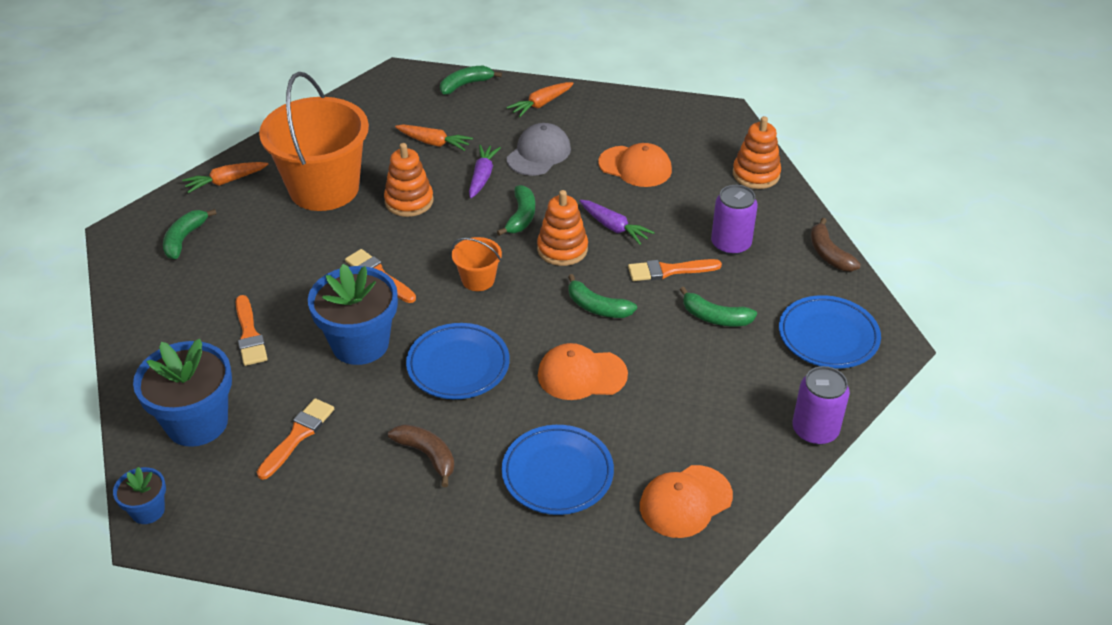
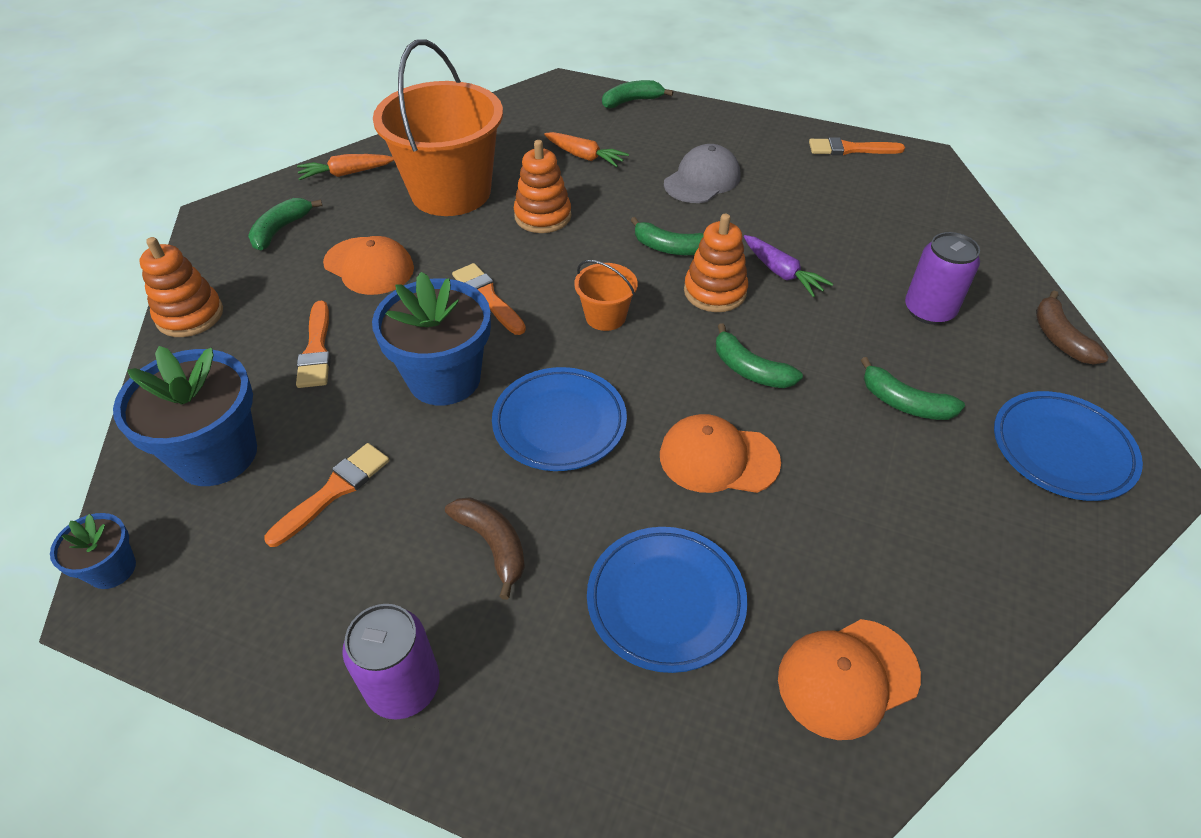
camera: 10 degrees right, 5 degrees up
(482, 176) = (632, 198): purple carrot -> none
(521, 217) = (670, 248): green banana -> green banana turned 90 degrees clockwise
(541, 104) = (712, 128): orange carrot -> none
(635, 167) = (815, 206): orange cap -> orange cap (369, 266)
(669, 270) = (847, 334): orange brush -> orange brush (850, 149)
(756, 174) = (963, 230): orange stacking toy -> orange stacking toy (190, 315)
(815, 430) = (1045, 590): purple can -> purple can (403, 686)

